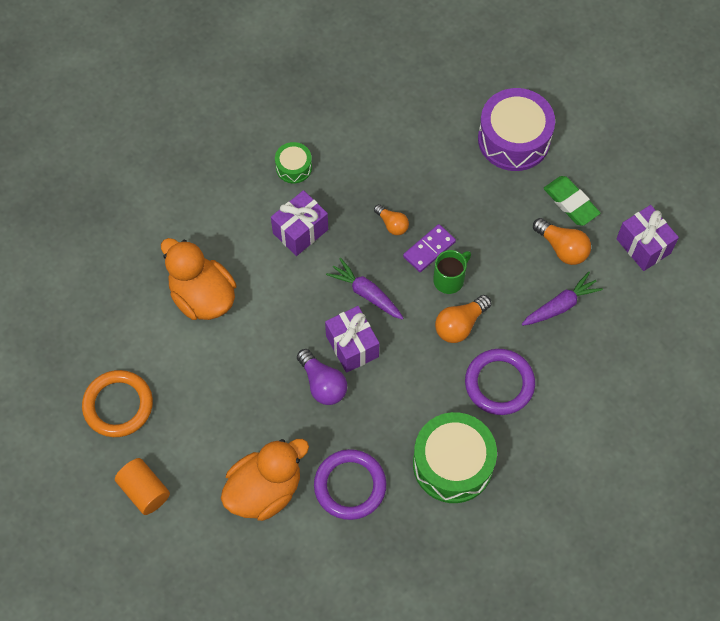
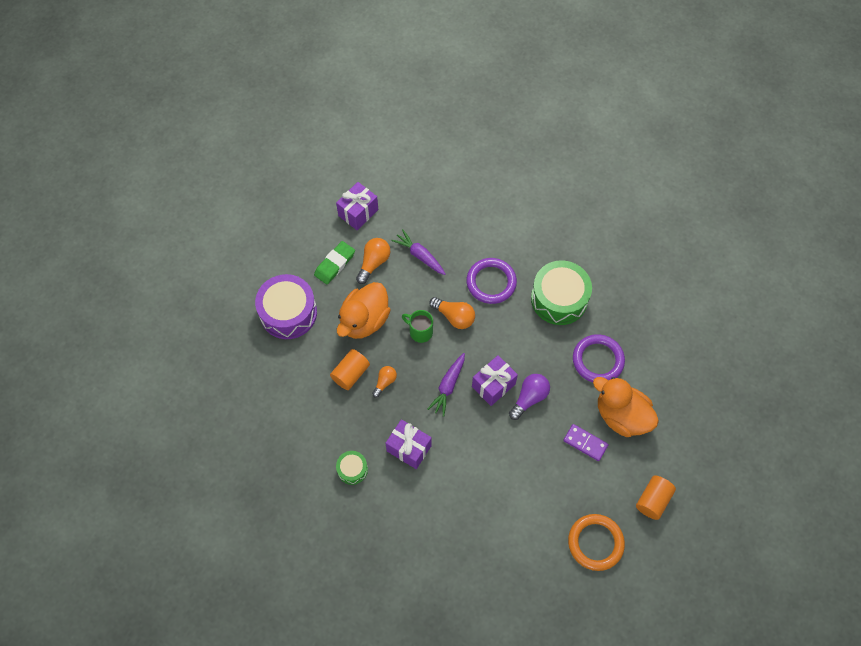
camera: 105 degrees left, 0 degrees up
(202, 296) = (486, 507): orange duck -> orange duck (364, 320)
(413, 190) = (351, 374): none -> orange cylinder
(429, 249) = (399, 351): purple domino -> purple domino (585, 443)

